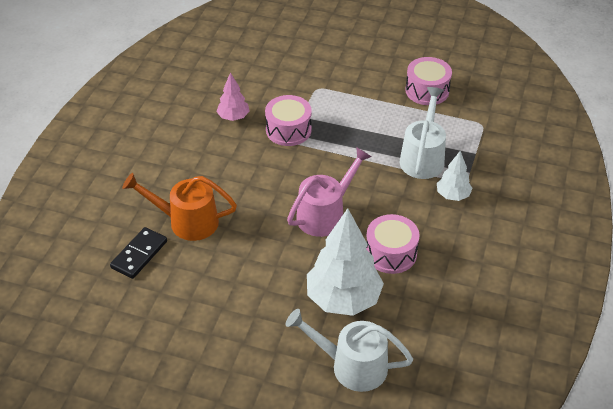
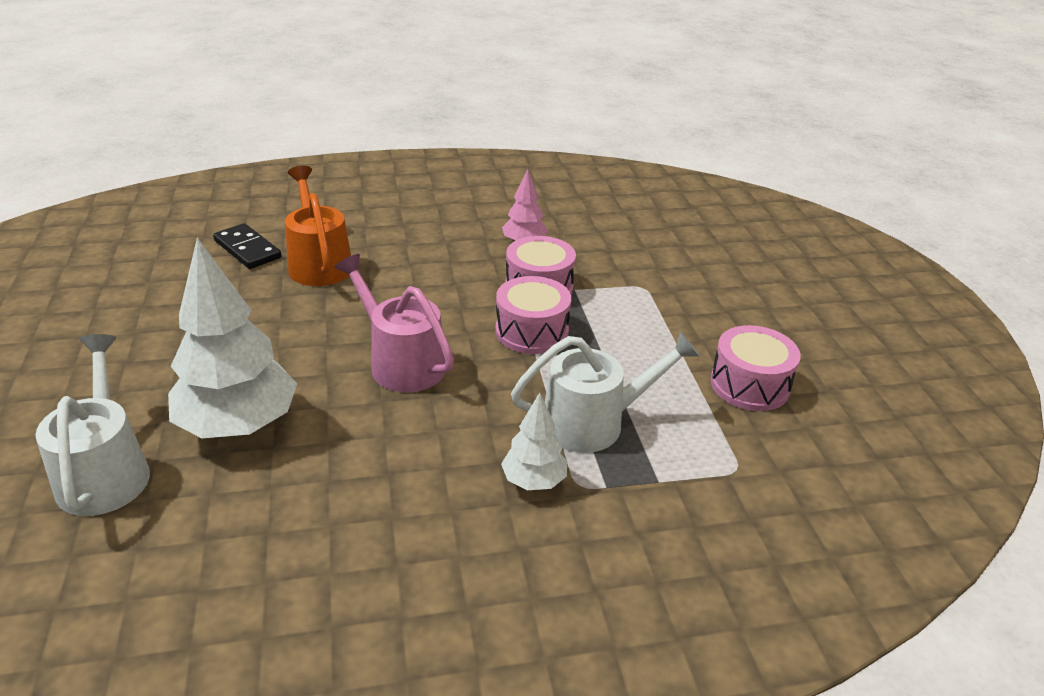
camera: 60 degrees right, 10 degrees down
(139, 255) = (247, 249): black domino -> black domino turned 45 degrees clockwise
(325, 214) = (401, 362): pink watering can -> pink watering can turned 150 degrees counterclockwise
(391, 253) = (357, 447): pink drum -> pink drum (531, 331)

